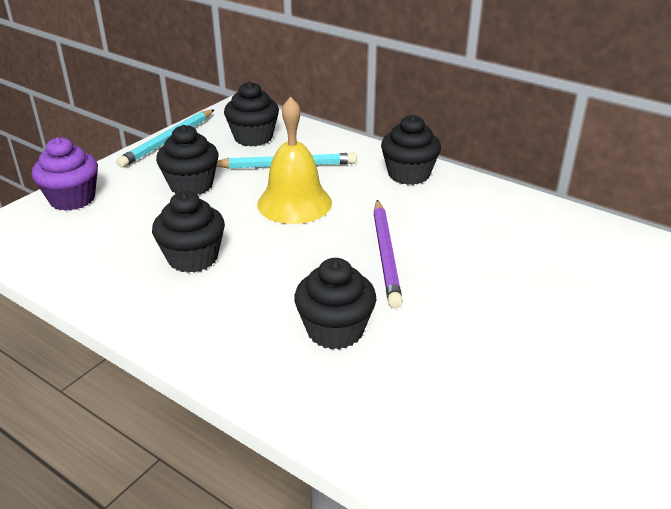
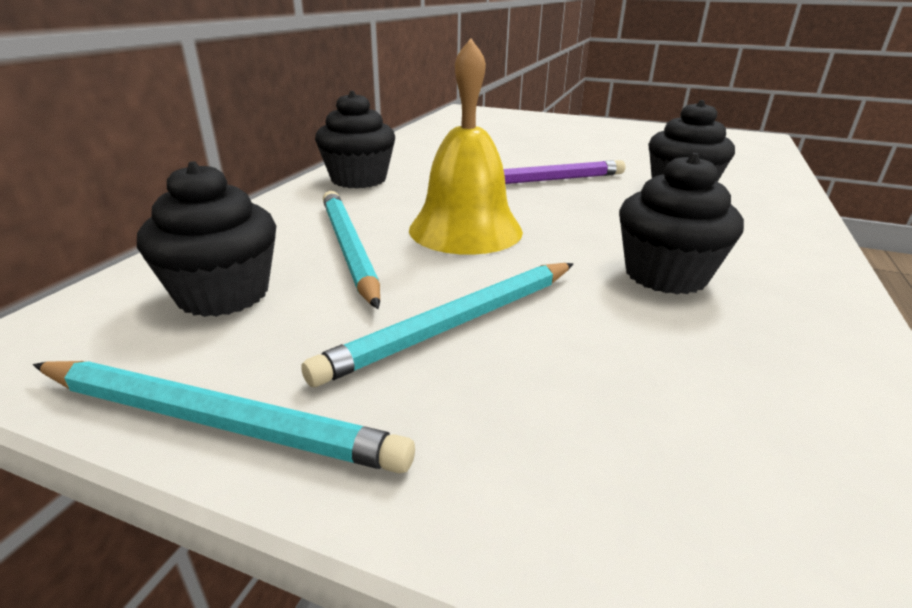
camera: 105 degrees left, 5 degrees down
(72, 199) = (634, 512): purple cupcake -> none
(191, 185) = (455, 324): black cupcake -> turquoise pencil

